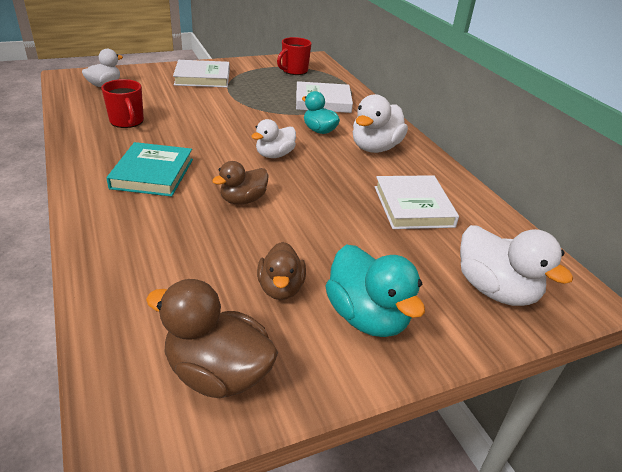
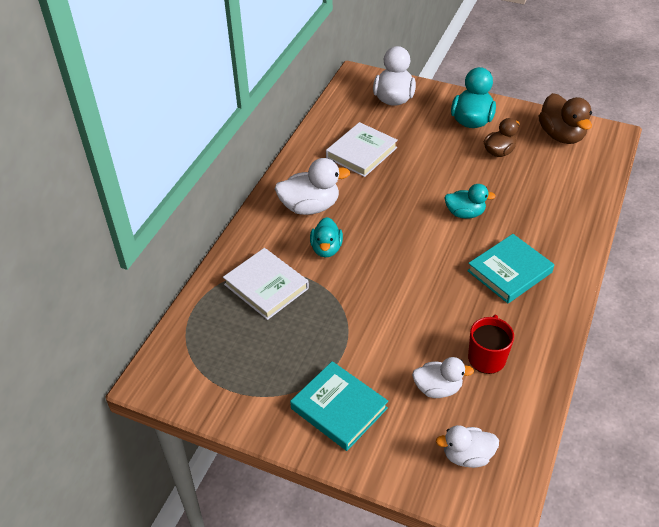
camera: 130 degrees left, 10 degrees up
(202, 77) = (339, 408): white book -> turquoise book
(243, 200) = (465, 213): brown duck -> turquoise duck
(274, 155) = (397, 241): white duck -> white duck (437, 388)
(294, 71) = (216, 363): red mug -> none

